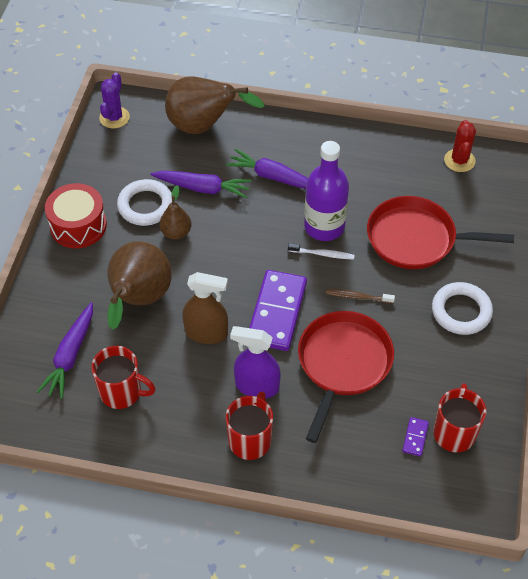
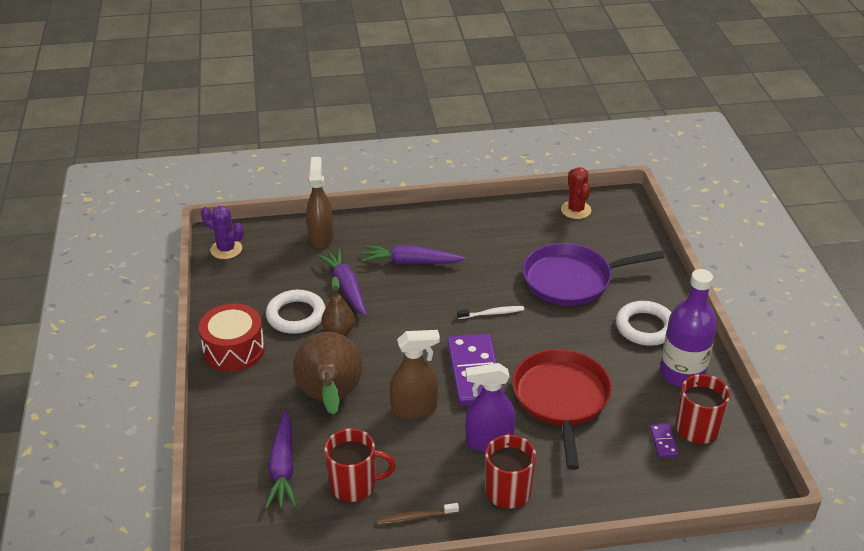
camera: 20 degrees left, 15 degrees down
(114, 117) = (226, 249): purple cactus -> purple cactus turned 60 degrees counterclockwise
(202, 188) = (346, 287): purple carrot -> purple carrot turned 105 degrees counterclockwise
(203, 127) = (321, 237): brown pear -> brown spray bottle
(324, 226) = (481, 291): purple bottle -> purple bottle (682, 373)
(358, 297) = (544, 340): brown toothbrush -> brown toothbrush (415, 517)
(416, 239) = (571, 280): red pan -> purple pan

